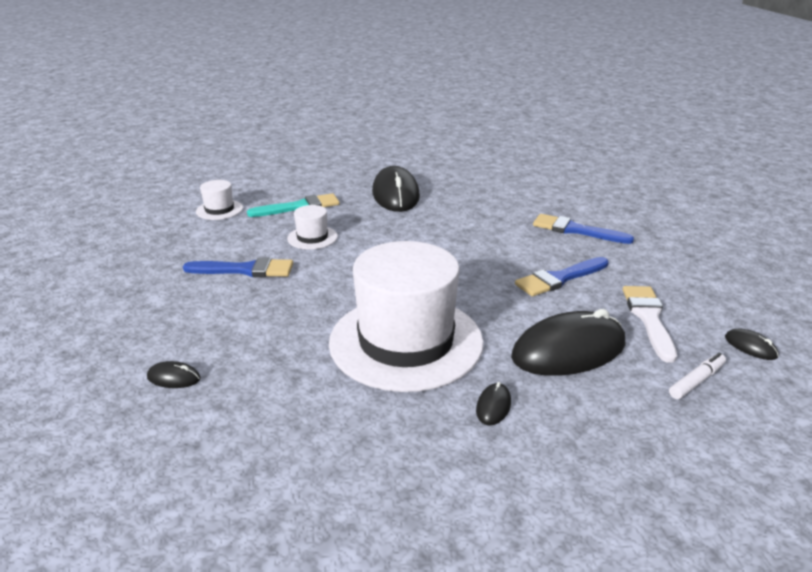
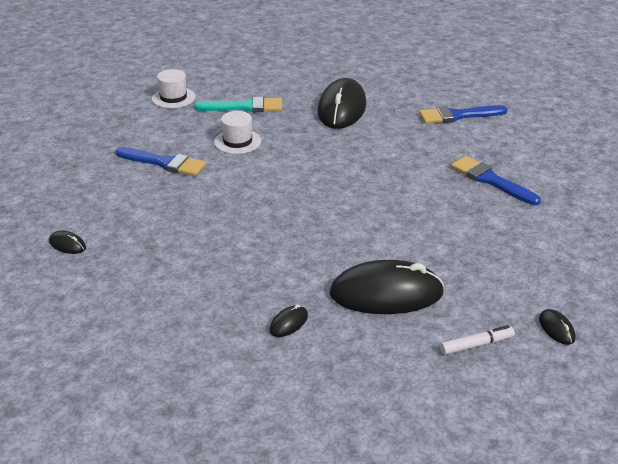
camera: 20 degrees right, 5 degrees up
(406, 341) = (256, 255): white hat -> none
(559, 278) = (432, 227): blue brush -> blue brush (458, 116)
(648, 318) = (484, 282): white brush -> none

